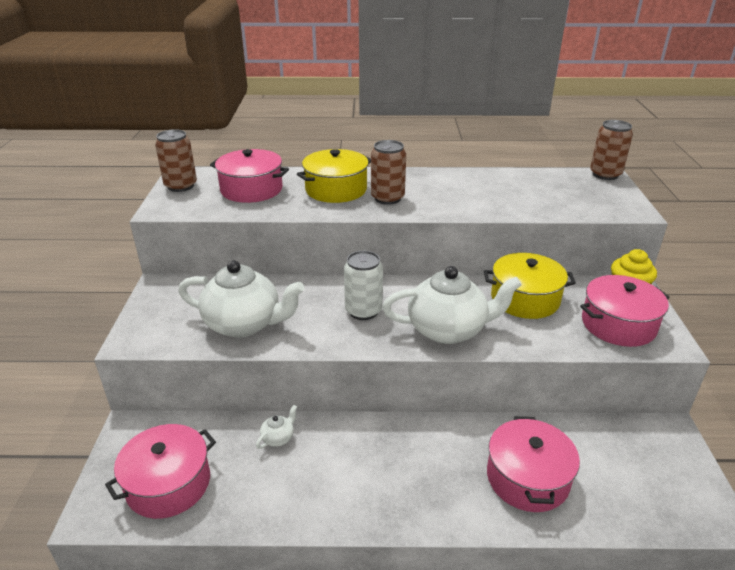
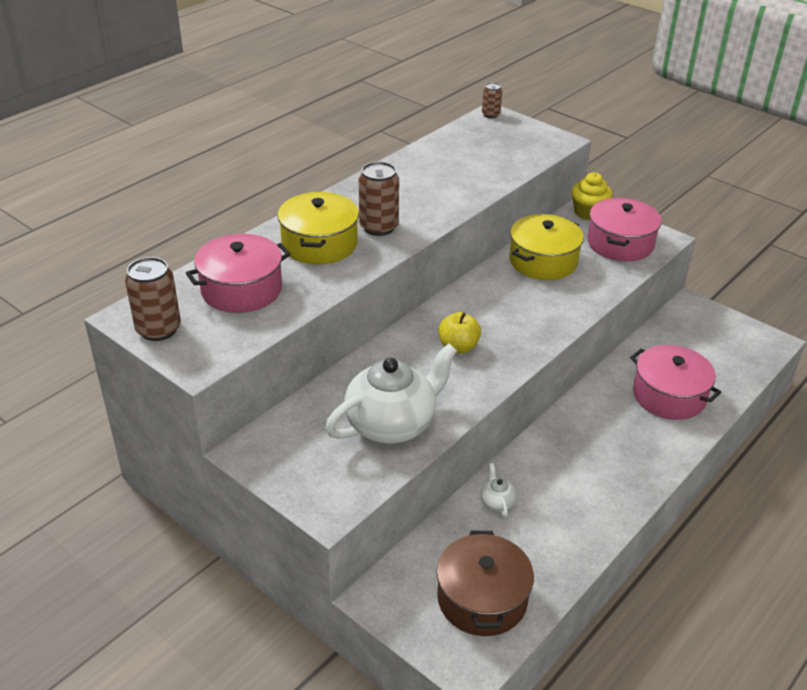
camera: 50 degrees left, 5 degrees up
(168, 484) = (482, 599): pink pot -> brown pot
(363, 311) = (458, 347): white can -> yellow apple
(448, 330) = (536, 319): white teapot -> none
(605, 174) = (490, 114): brown can -> brown can, size x0.57

